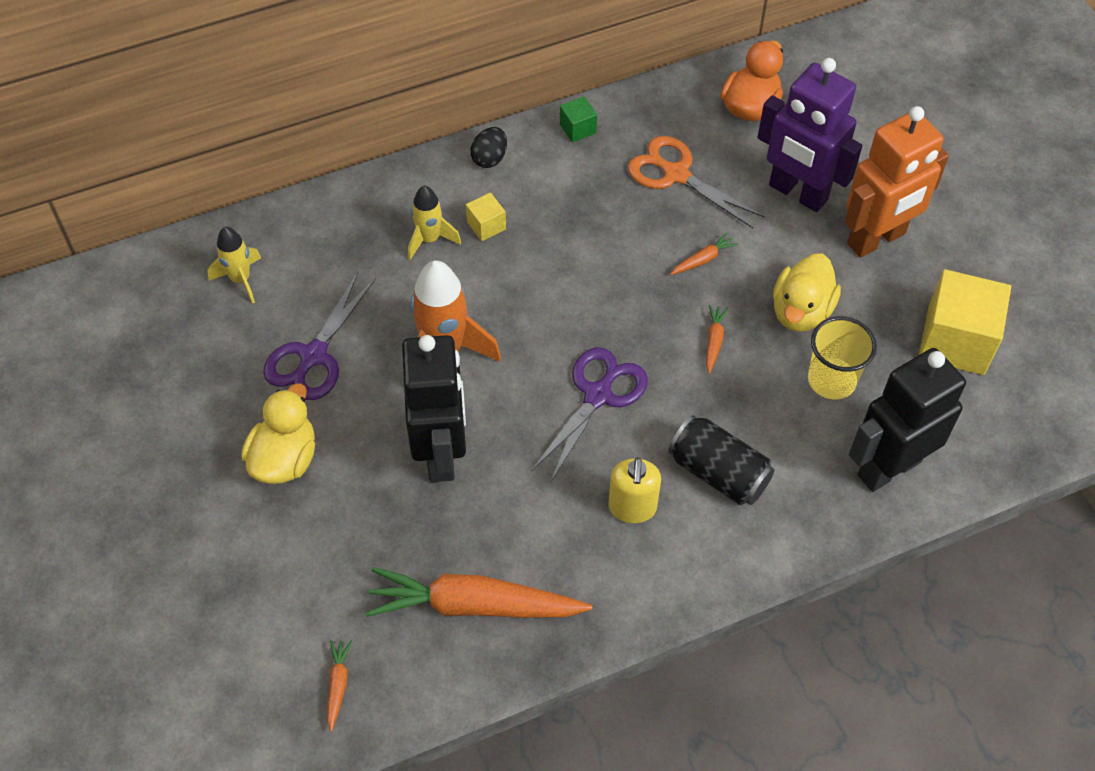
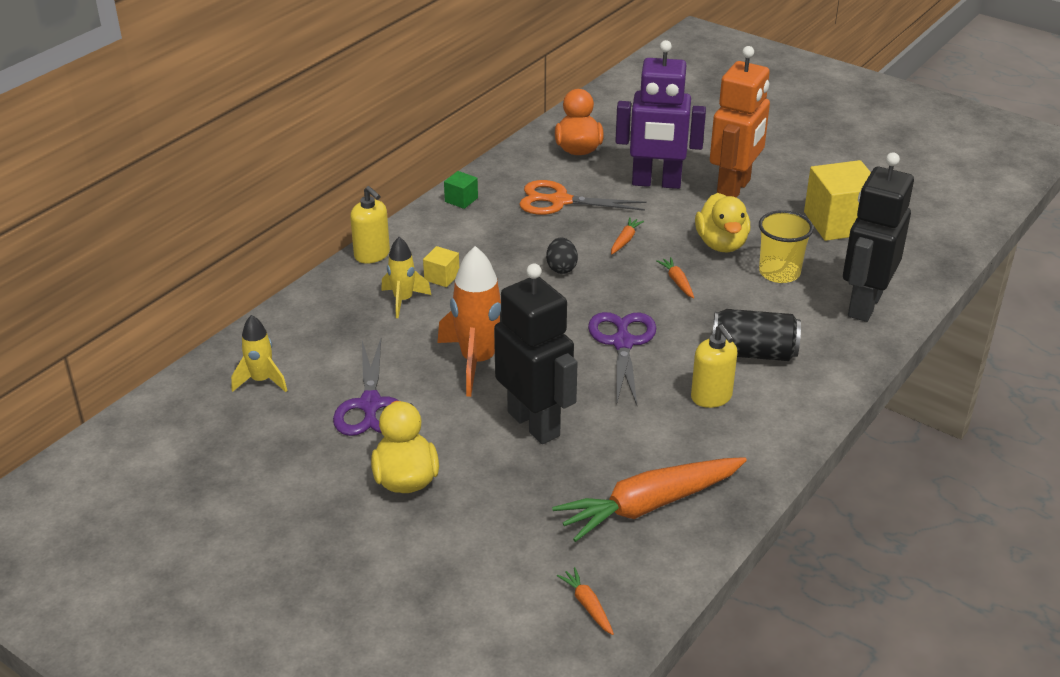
camera: 30 degrees left, 20 degrees down
(441, 166) = (372, 255): none -> yellow soap dispenser
(489, 158) = (407, 238): black egg -> black egg (561, 268)

